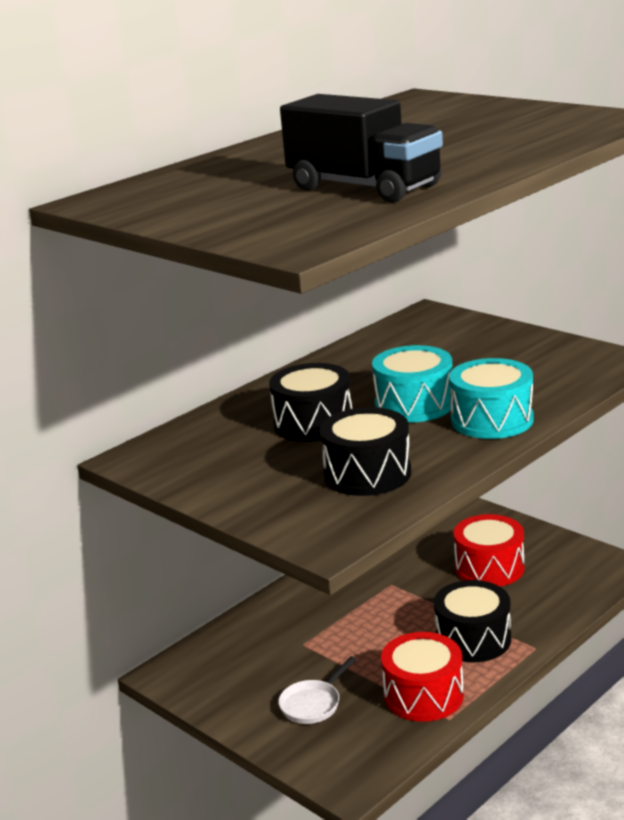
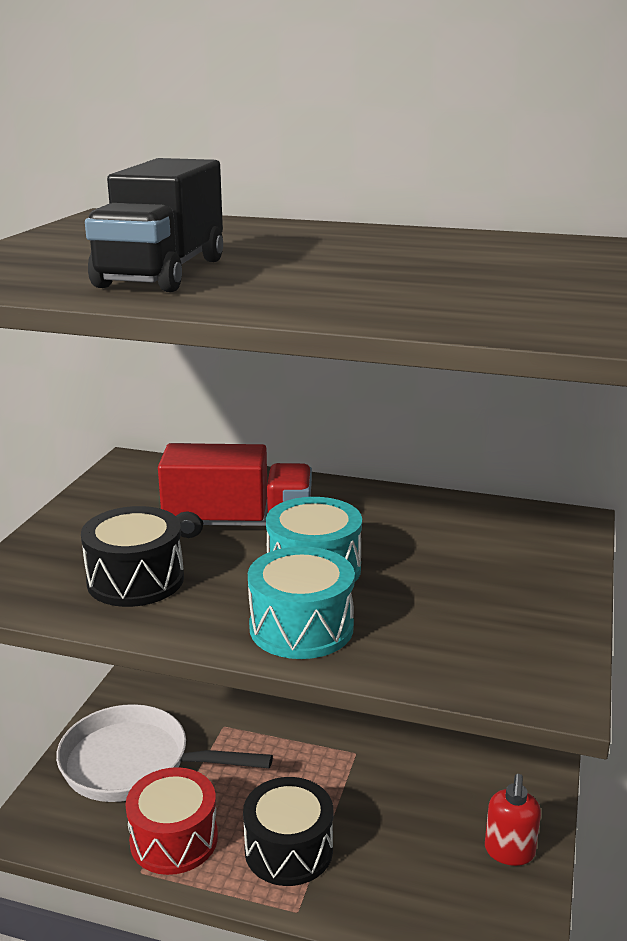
camera: 60 degrees right, 0 degrees up
(313, 423) = (238, 524): black drum -> red truck
(313, 704) = (134, 764): white pan -> white pan, size x2.09
(489, 568) = (435, 822): red drum -> none
(536, 546) = (509, 852): none -> red soap dispenser

